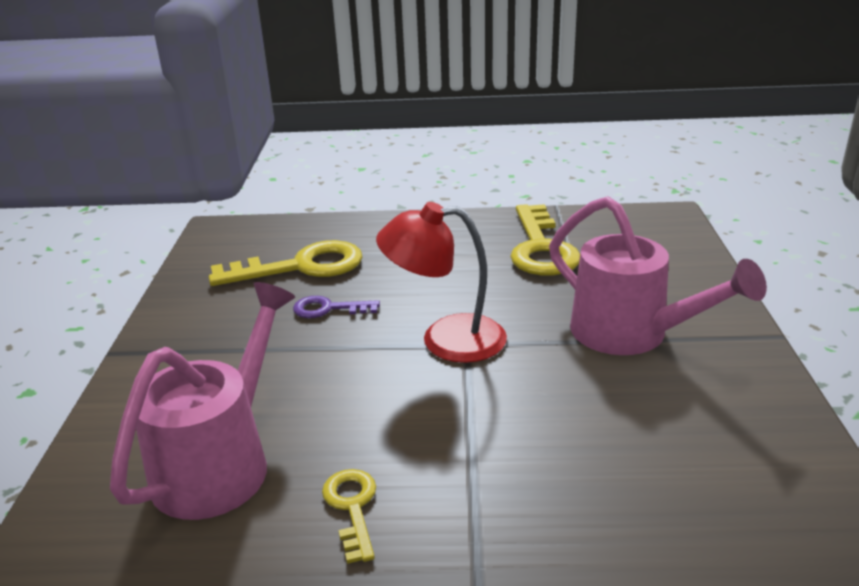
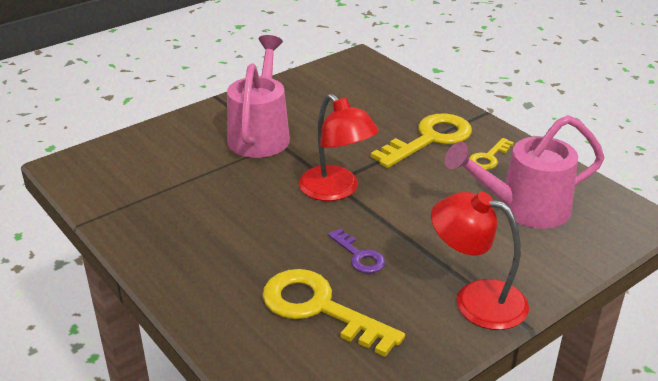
camera: 130 degrees left, 5 degrees up
(181, 342) = (476, 300): none -> red lamp
(540, 248) = (173, 201): yellow key -> yellow key (429, 139)

